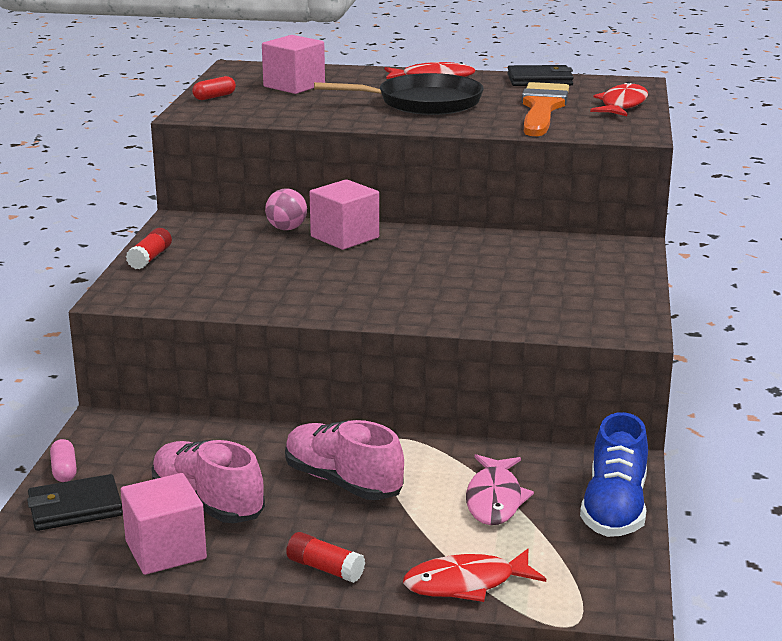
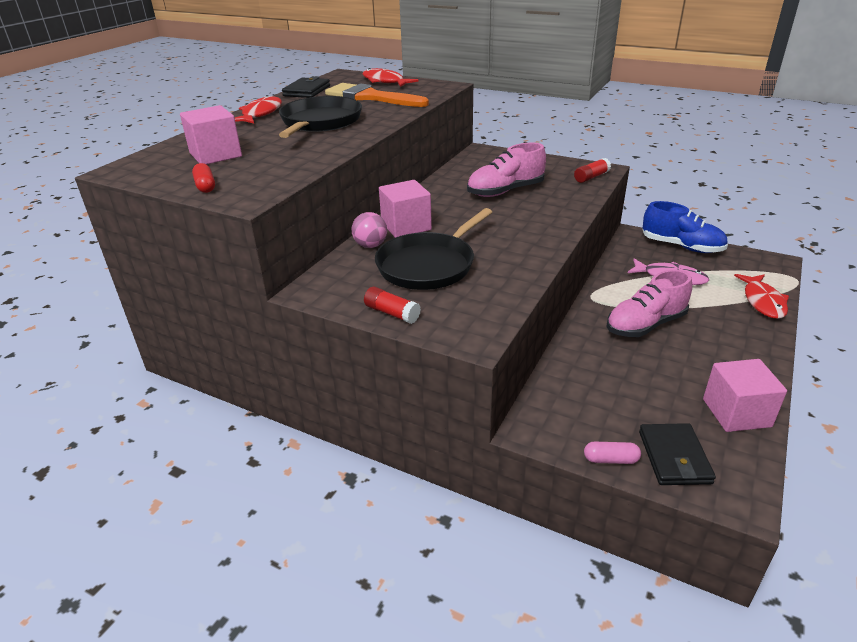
camera: 70 degrees left, 10 degrees up
(207, 503) = (669, 385): pink shoe -> pink shoe (505, 191)
(255, 260) = (429, 265): none -> black pan
(325, 568) = (753, 347): red glue stick -> red glue stick (591, 177)

